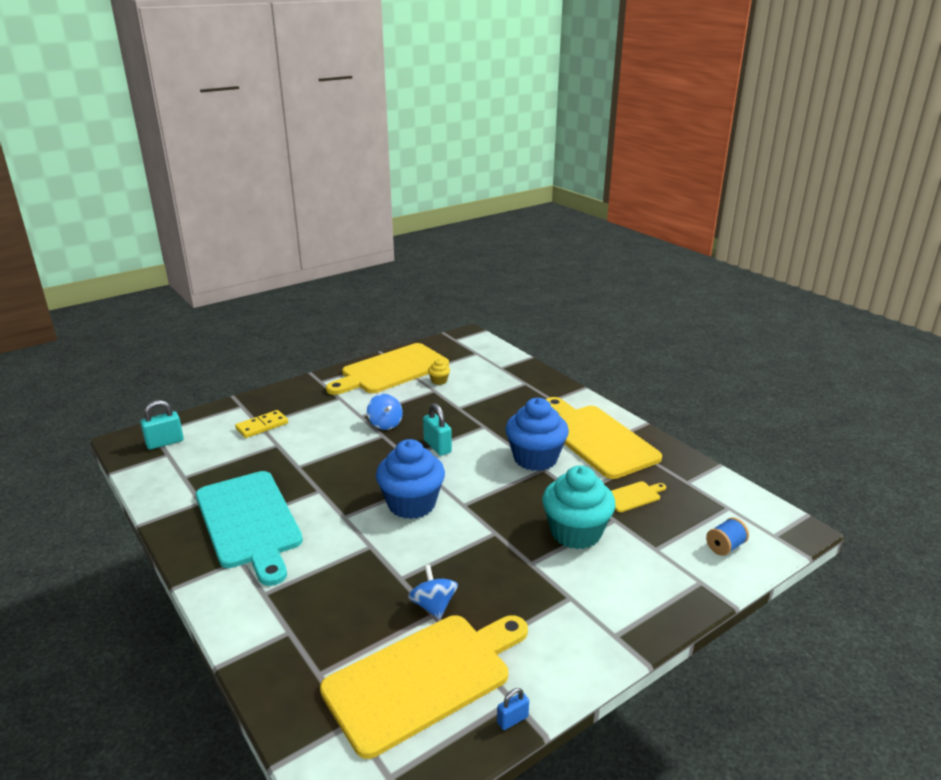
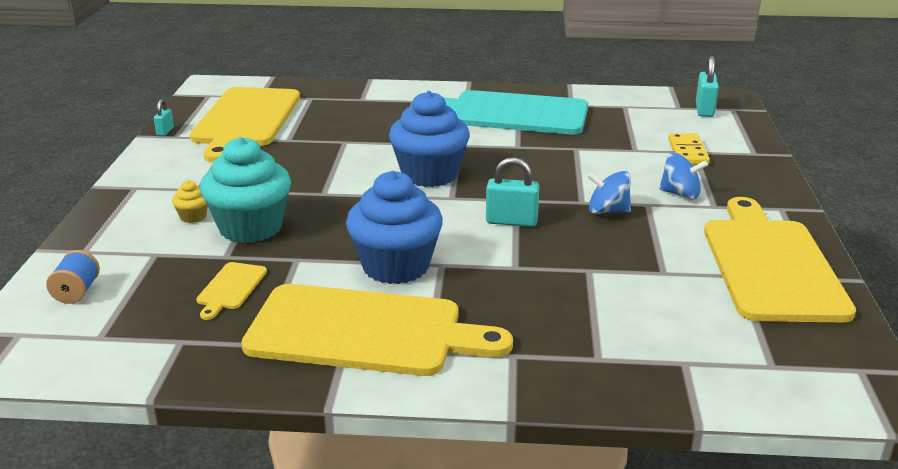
camera: 130 degrees right, 0 degrees up
(433, 606) = (295, 142): blue spinning top -> blue spinning top (680, 194)
(439, 381) = (691, 287): yellow cupcake -> yellow cupcake (193, 217)
(512, 720) = (165, 131): blue padlock -> turquoise padlock

